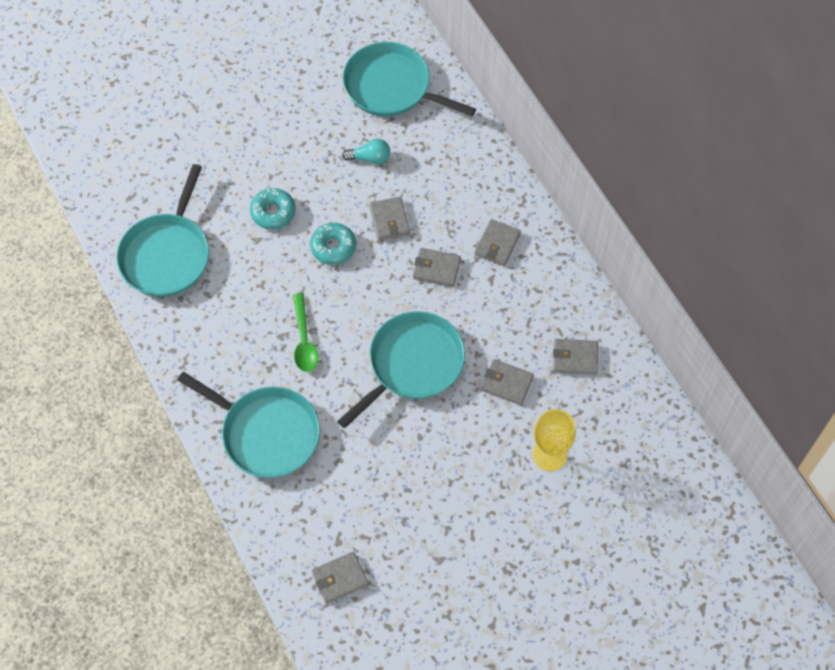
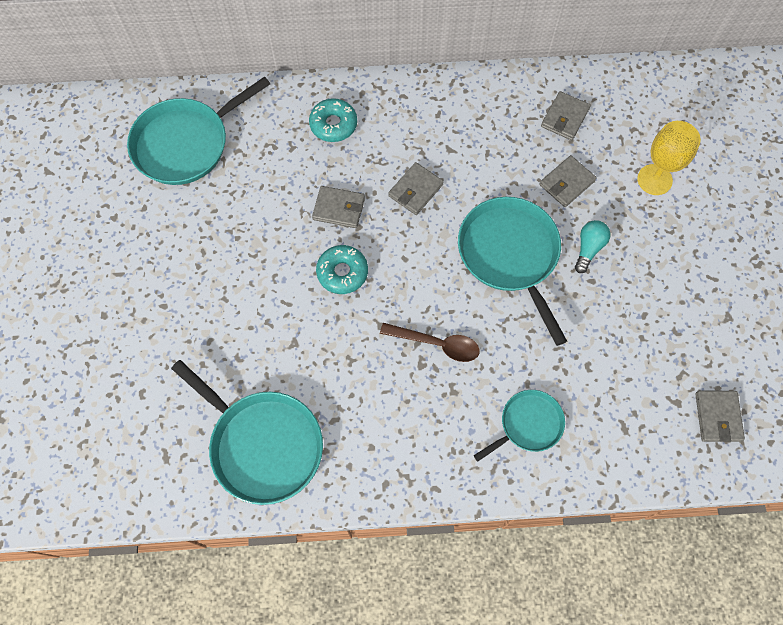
camera: 65 degrees left, 5 degrees up
(266, 433) = (528, 424): turquoise pan -> turquoise pan, size x0.57
(273, 212) = (269, 314): turquoise donut -> turquoise donut (333, 124)
(304, 340) = (436, 344): green spoon -> brown spoon
(369, 158) = (257, 197): turquoise light bulb -> turquoise light bulb (588, 248)
(497, 244) = (415, 129): grey wallet -> none

